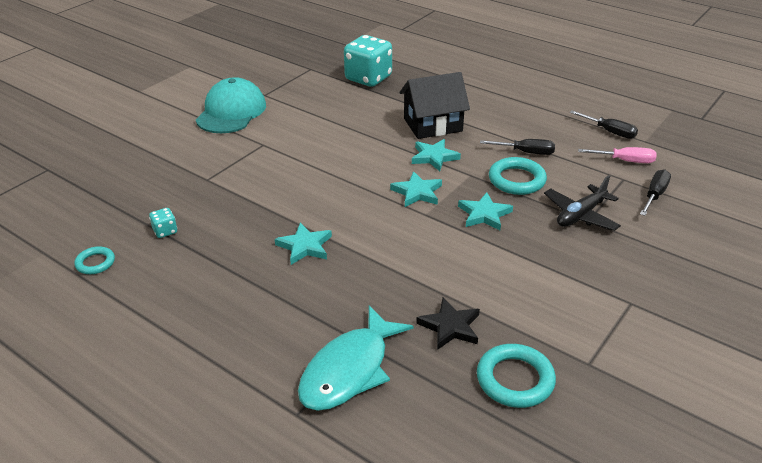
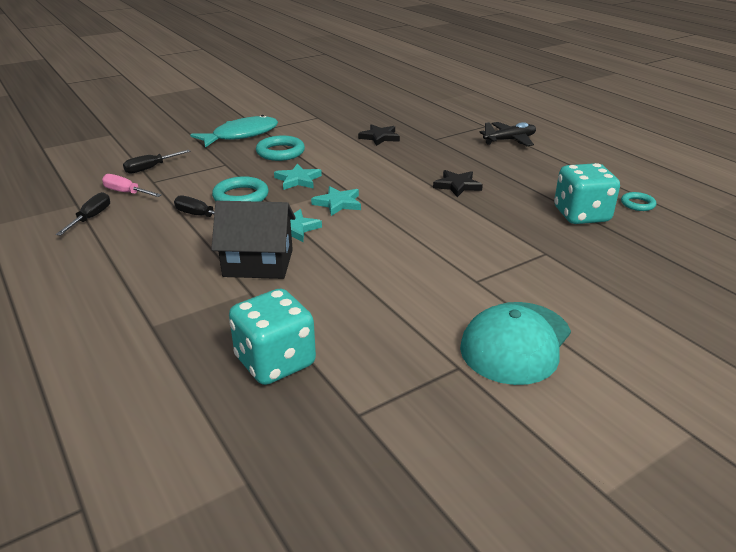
camera: 160 degrees left, 5 degrees down
(165, 231) = (581, 215): turquoise dice -> turquoise dice, size x2.34
(305, 246) = (457, 185): turquoise star -> black star
(349, 370) = (450, 133): turquoise fish -> turquoise fish (241, 135)
(515, 379) = (362, 118): turquoise ring -> turquoise ring (280, 152)
(580, 215) = (226, 167): black plane -> black plane (510, 140)
(609, 132) = (91, 218): black screwdriver -> black screwdriver turned 45 degrees clockwise

